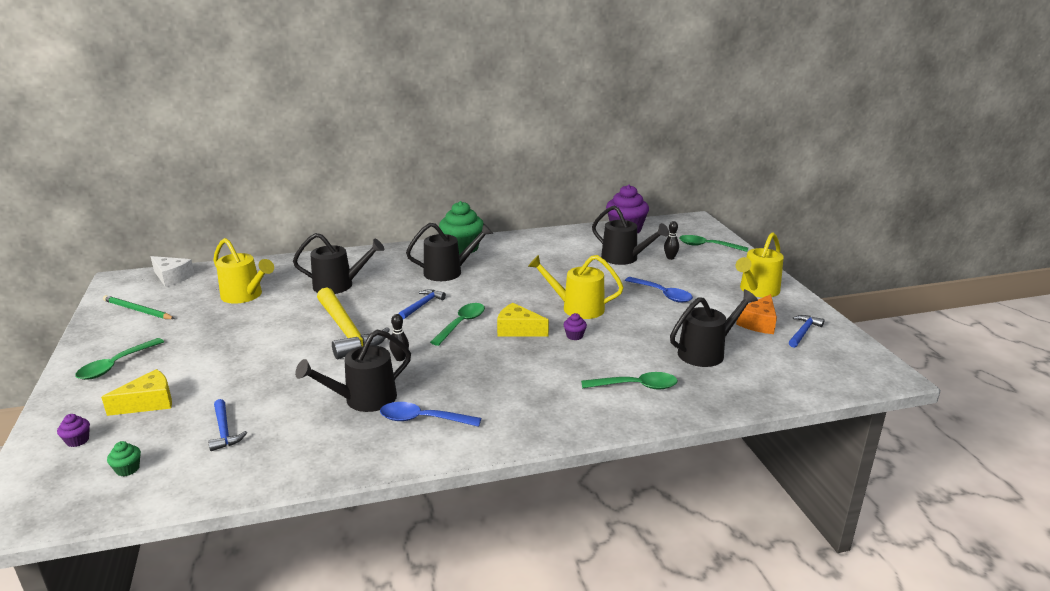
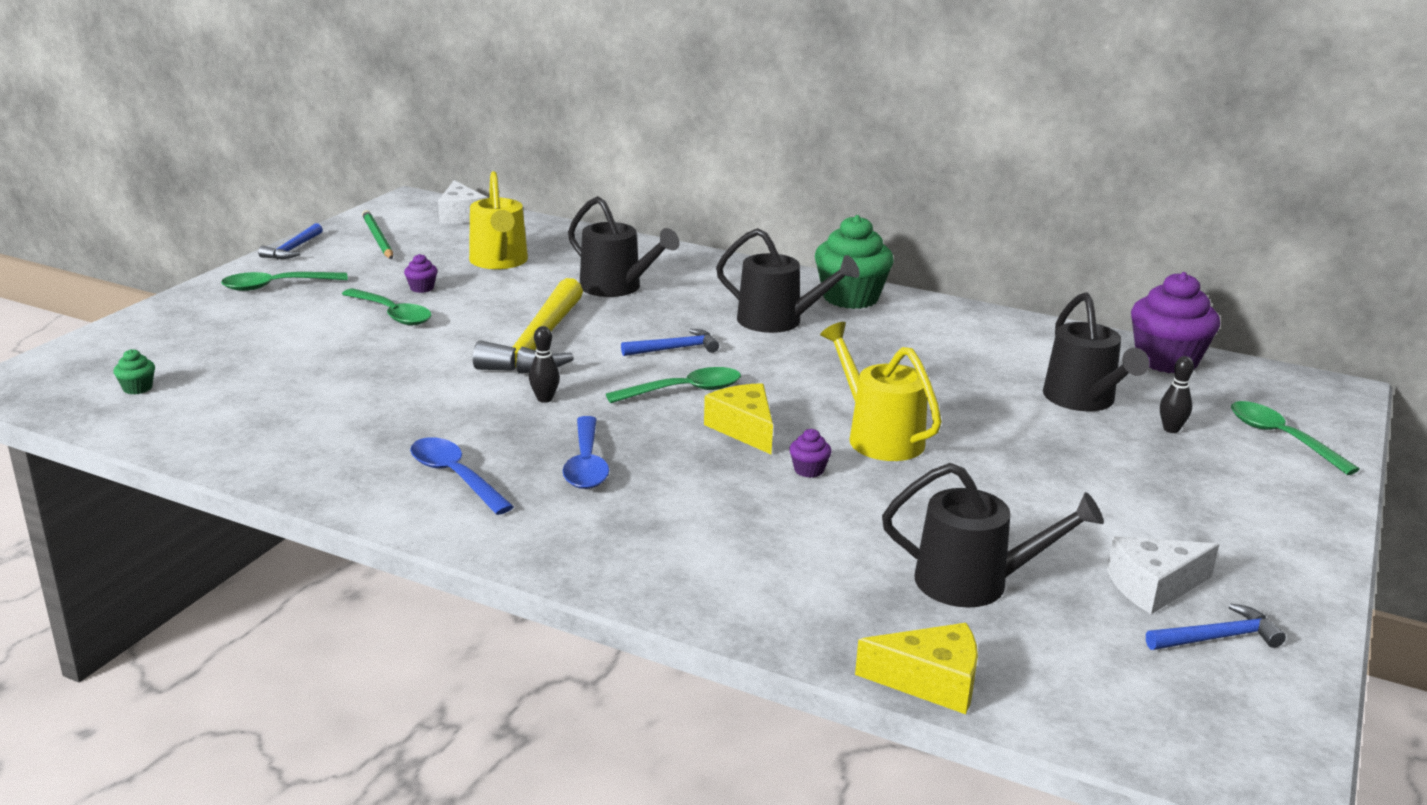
camera: 40 degrees right, 0 degrees up
(77, 440) = (143, 343): purple cupcake -> purple cupcake (422, 288)
(148, 402) = (246, 334): yellow cheese -> yellow cheese (930, 682)
(224, 431) = (261, 392): blue hammer -> blue hammer (293, 249)
(364, 399) = (433, 425): black watering can -> none
(636, 386) = (779, 572): green spoon -> green spoon (392, 314)
(662, 294) = (1054, 474): blue spoon -> blue spoon (586, 464)
(757, 290) = (1249, 540): yellow watering can -> none
(759, 323) = (1153, 587): orange cheese -> white cheese

